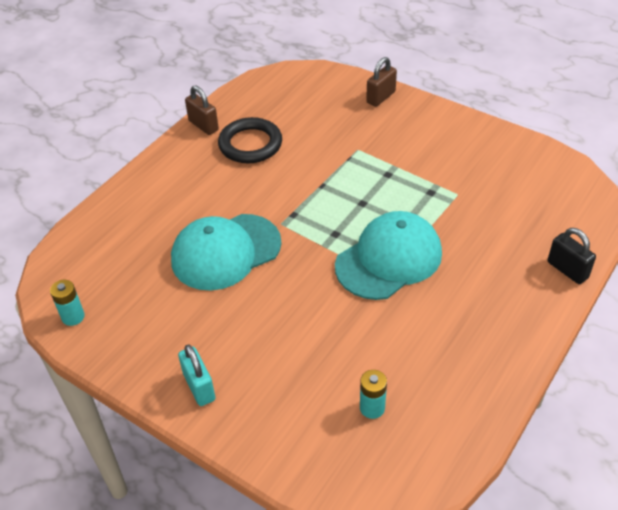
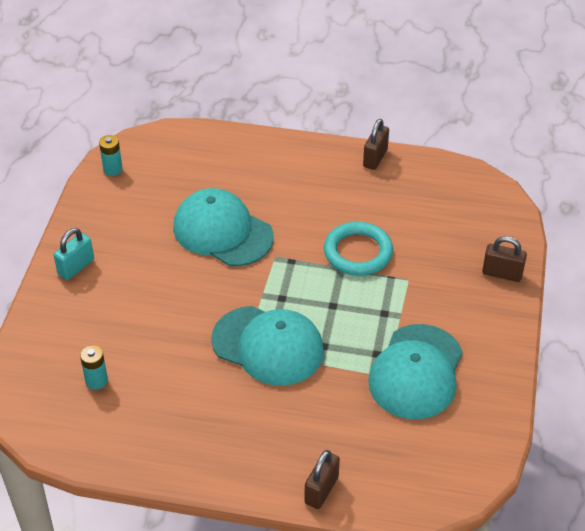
camera: 65 degrees right, 0 degrees up
(250, 144) = (368, 199): black ring -> none
(309, 169) = (358, 252): none -> turquoise ring
(461, 175) = (416, 372): none -> turquoise cap
(567, 270) = (321, 490): black padlock -> brown padlock

